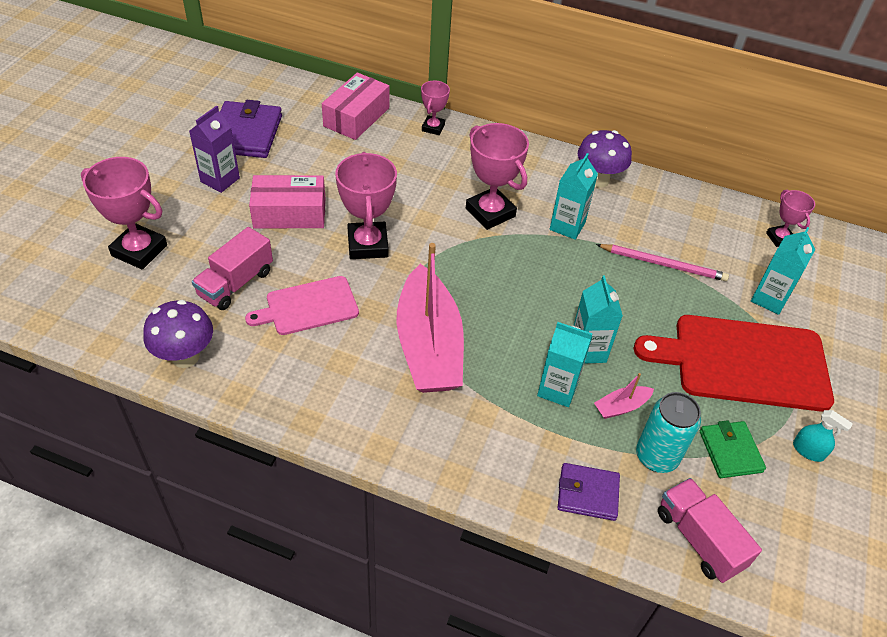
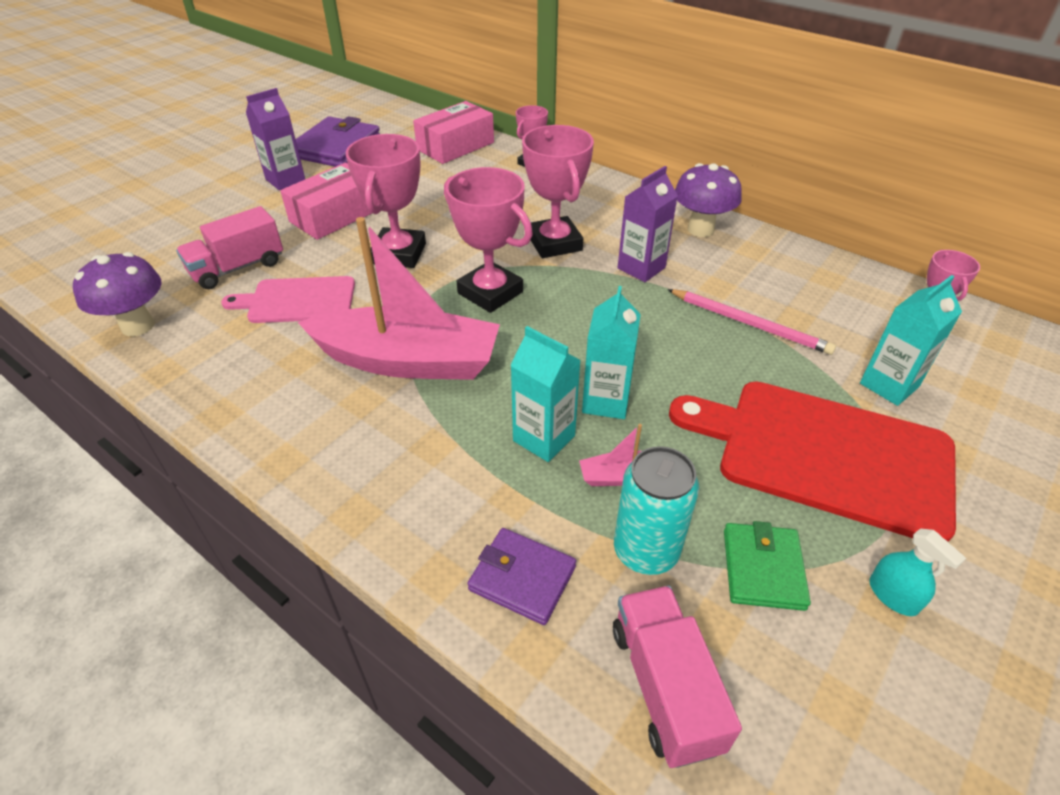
camera: 20 degrees right, 5 degrees down
(139, 250) = (165, 226): pink trophy -> pink trophy (490, 292)
(289, 213) = (335, 215): pink box -> pink box turned 60 degrees counterclockwise
(428, 345) = (408, 361): pink boat -> pink boat turned 90 degrees counterclockwise
(567, 226) = (641, 268): turquoise carton -> purple carton

